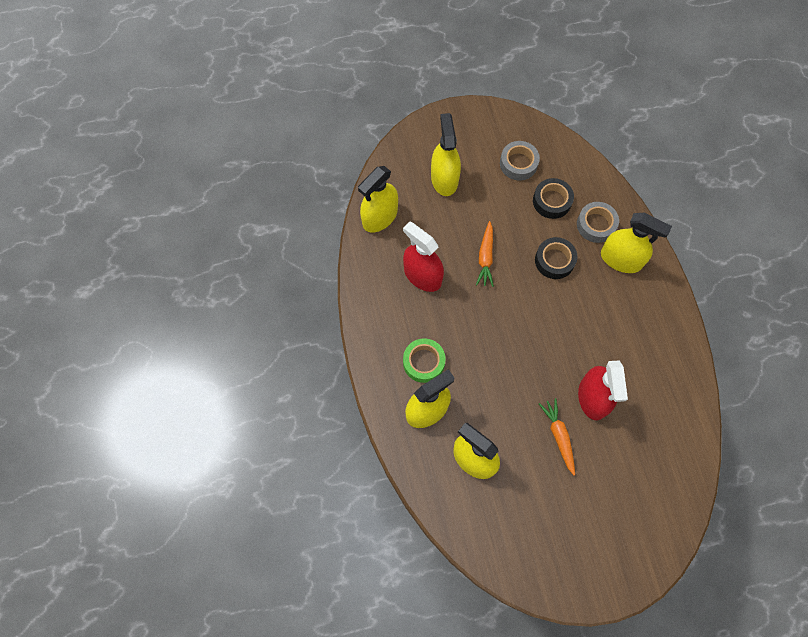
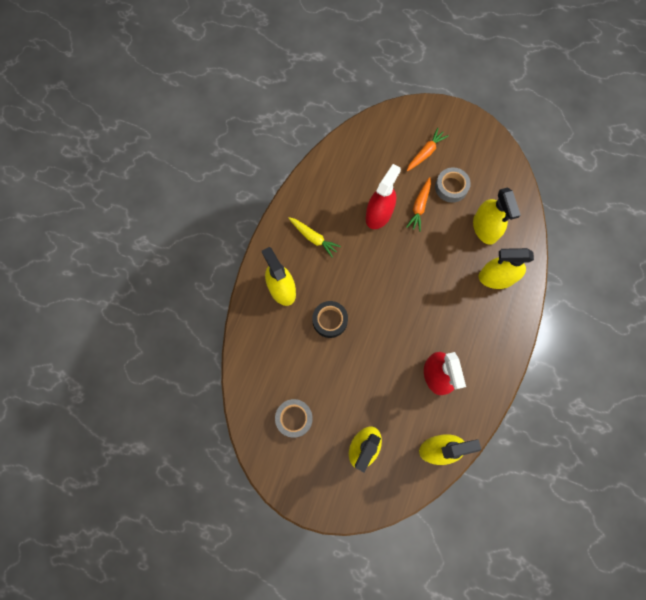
camera: 145 degrees left, 5 degrees up
(423, 362) = (477, 311): green tape -> none
(485, 258) = (379, 357): orange carrot -> orange carrot (425, 153)
(552, 201) = (294, 368): black tape -> none
(596, 225) = (277, 326): grey tape -> grey tape (451, 187)
(634, 327) = (313, 238): none -> yellow carrot

